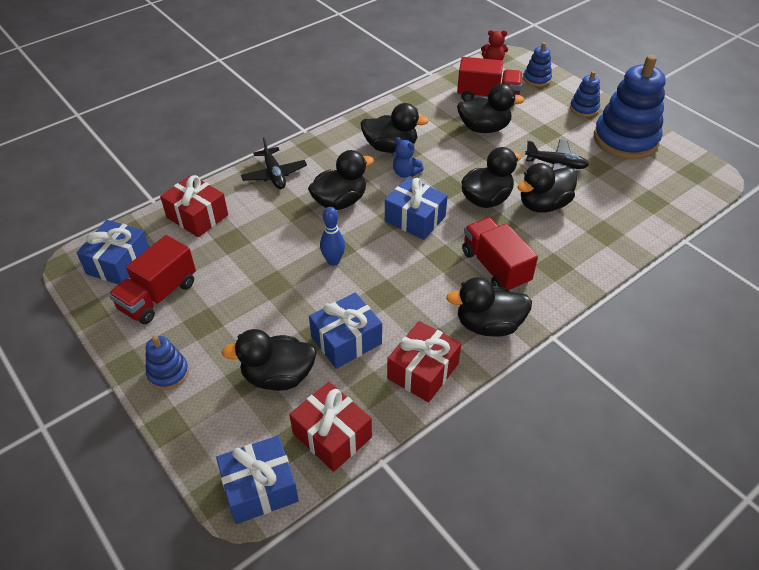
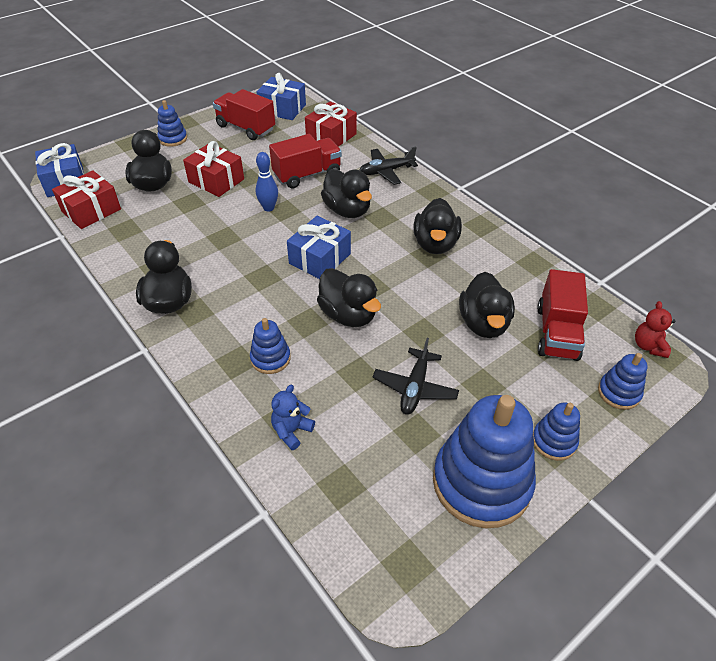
camera: 90 degrees right, 0 degrees up
(346, 340) = (177, 216): blue gift -> none
(405, 173) = (392, 254): blue teddy bear -> blue teddy bear (291, 431)
(423, 371) = (132, 257): red gift -> red gift (216, 180)
(495, 267) = (243, 313): red truck -> red truck (307, 175)
(543, 205) = (337, 365): black duck -> none
(546, 244) = (270, 358): none -> blue stacking toy

